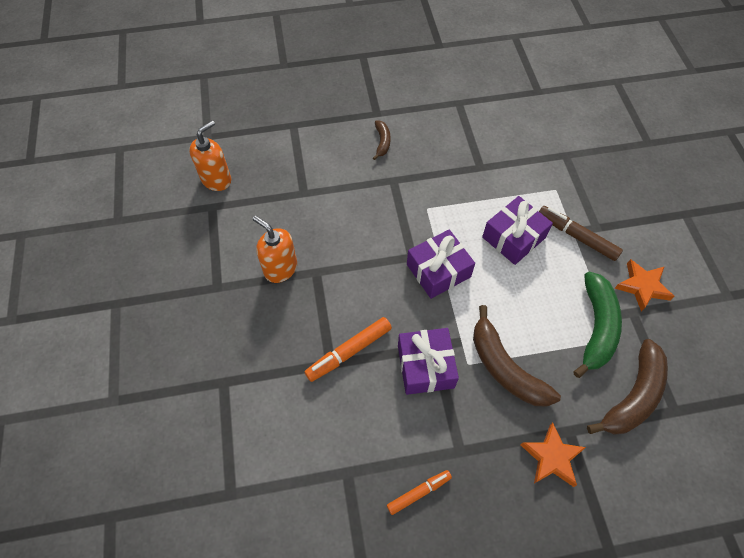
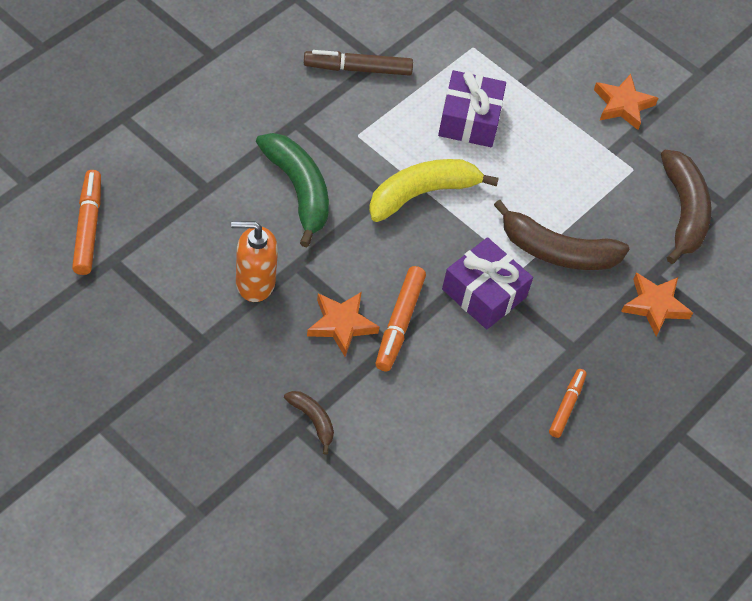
camera: 45 degrees left, 5 degrees down
(216, 179) = (88, 227): orange soap dispenser -> orange marker
(310, 329) = (341, 325): none -> orange star
(382, 142) = (247, 85): brown banana -> brown banana (312, 420)
(438, 270) = (422, 194): purple gift -> yellow banana
(576, 236) = (529, 86): brown marker -> brown marker (357, 69)
(596, 327) = (610, 167): green banana -> green banana (298, 190)

